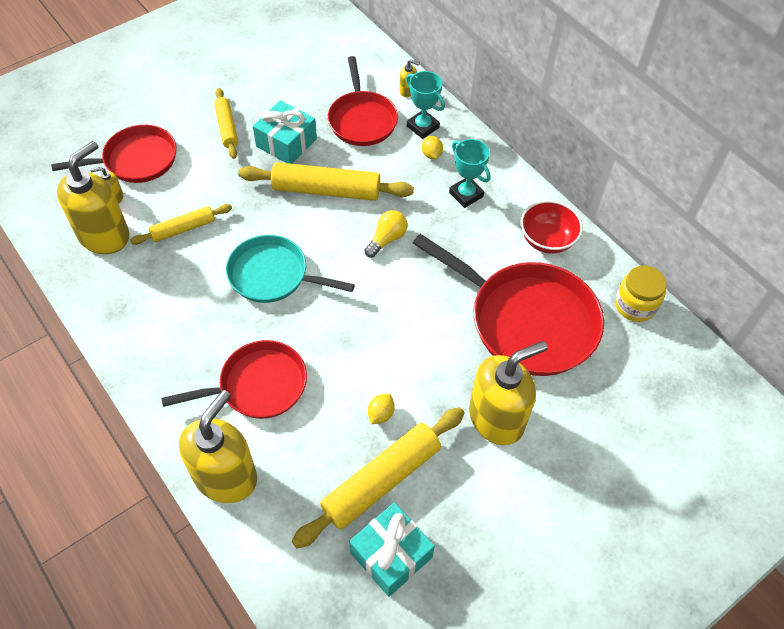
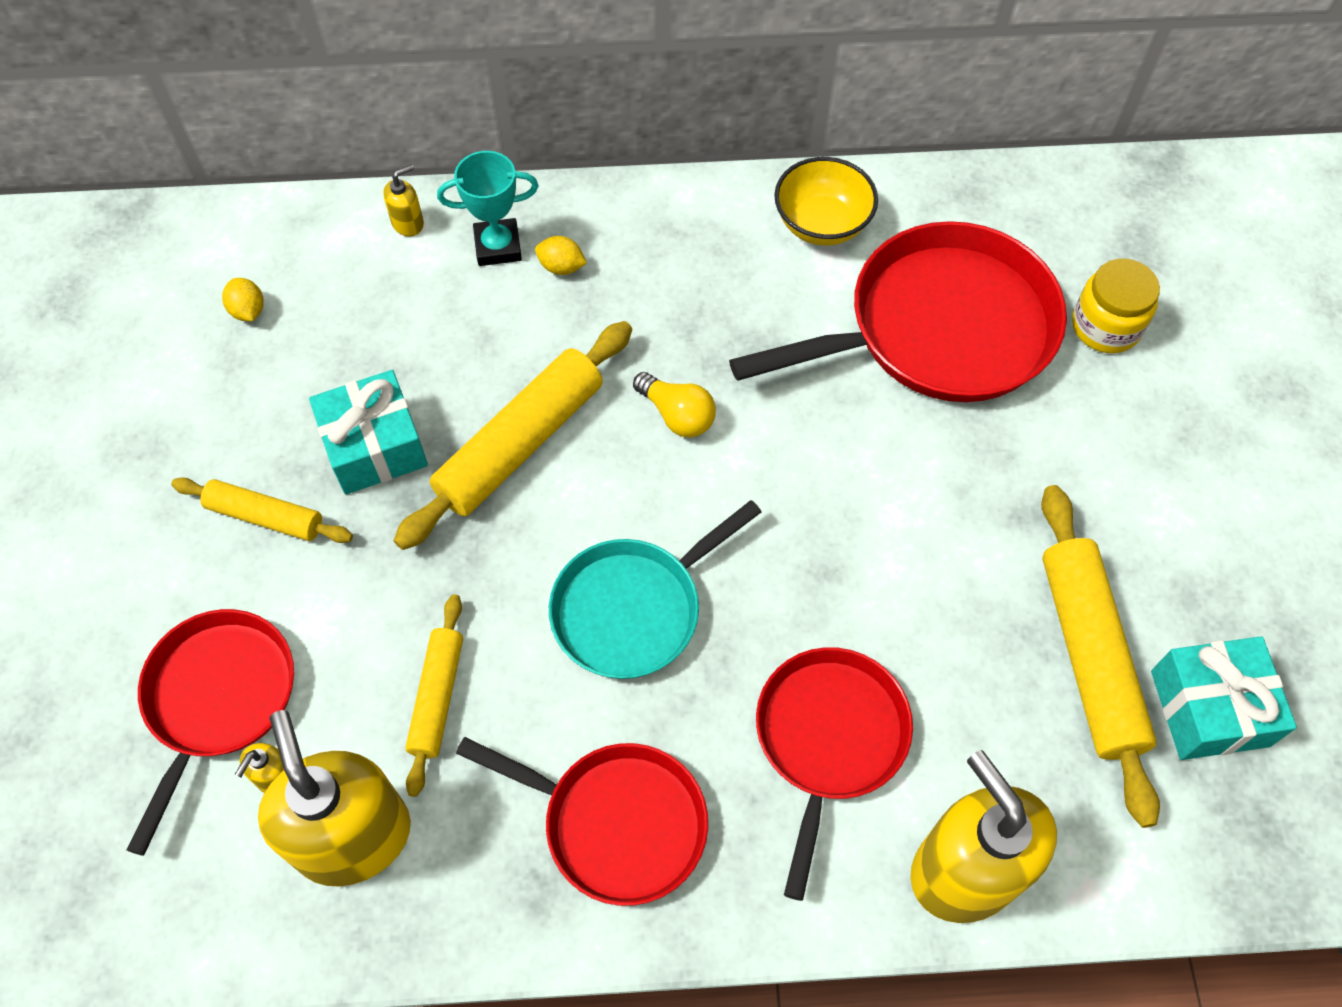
camera: 55 degrees left, 5 degrees up
(362, 120) = (415, 316): red pan -> red pan (616, 823)
(380, 414) = (980, 597): yellow lemon -> yellow lemon (248, 311)
(387, 239) = (677, 415): yellow light bulb -> yellow light bulb turned 150 degrees clockwise
(466, 194) = (670, 269): turquoise trophy -> none
(497, 418) = (1071, 457): yellow soap dispenser -> none
(547, 240) = (822, 224): red bowl -> yellow bowl
(635, 305) = (994, 196): yellow jar -> yellow jar (1105, 326)

